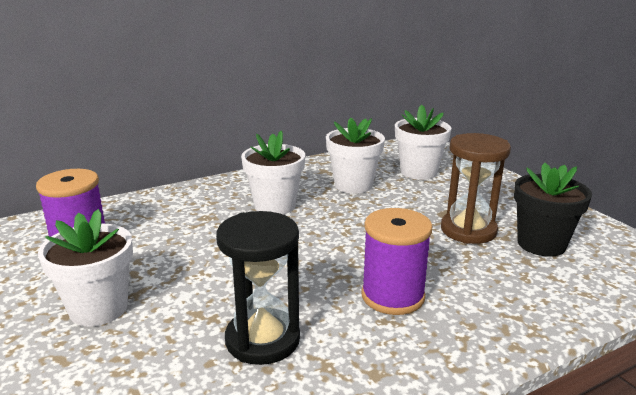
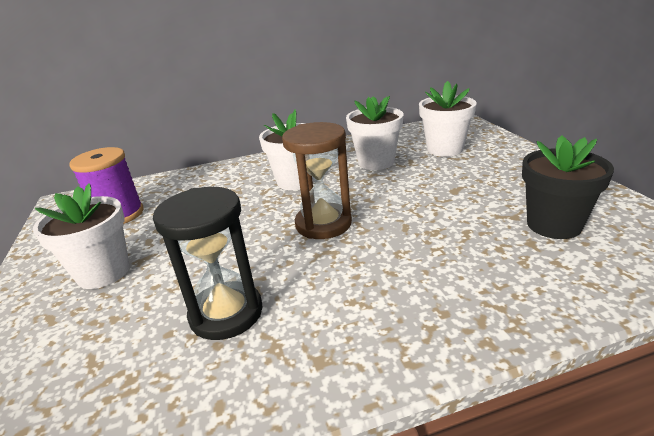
camera: 15 degrees right, 5 degrees up
(393, 296) = (371, 275): purple spool -> none
(468, 230) = (476, 208): brown hourglass -> brown hourglass (323, 224)

